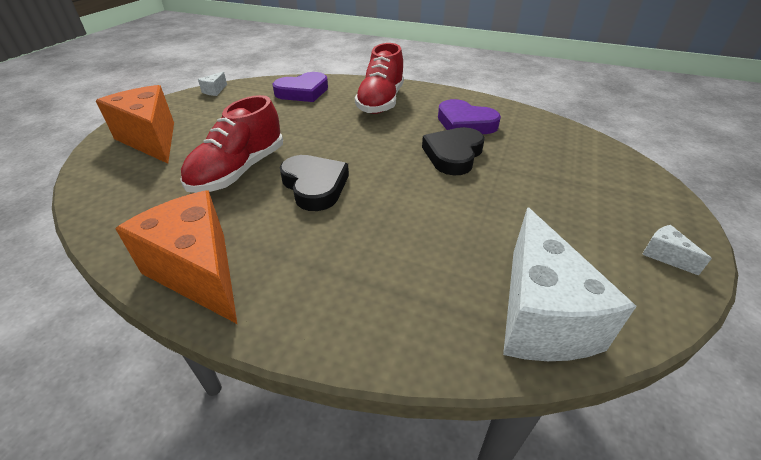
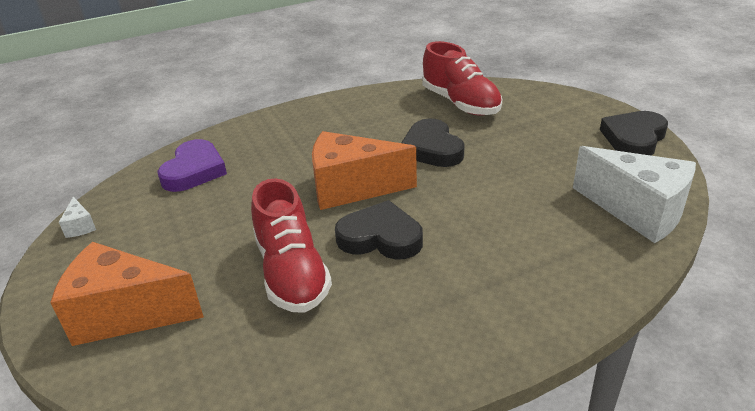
camera: 45 degrees left, 5 degrees down
(198, 272) = (426, 354): orange cheese -> orange cheese (352, 188)
(381, 102) = (293, 138): red shoe -> red shoe (460, 103)
(465, 123) = (395, 119): purple heart -> none
(665, 256) = (634, 138): white cheese -> black heart

